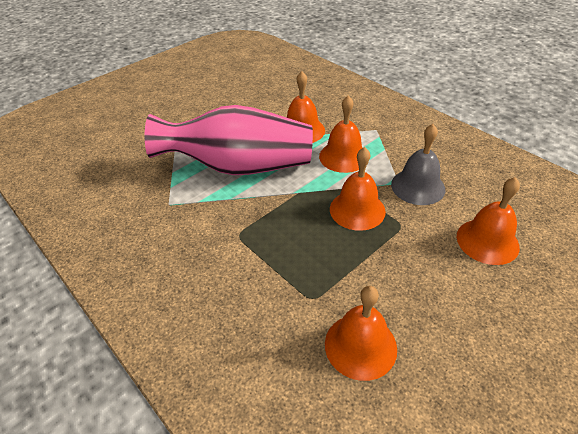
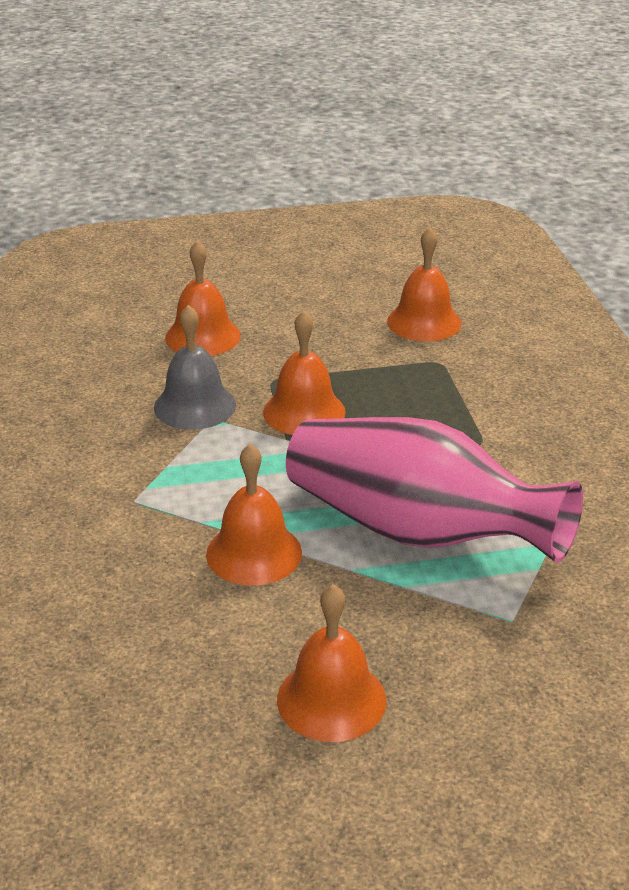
camera: 150 degrees left, 10 degrees down
(343, 156) = (240, 481): orange bell -> orange bell (331, 699)

